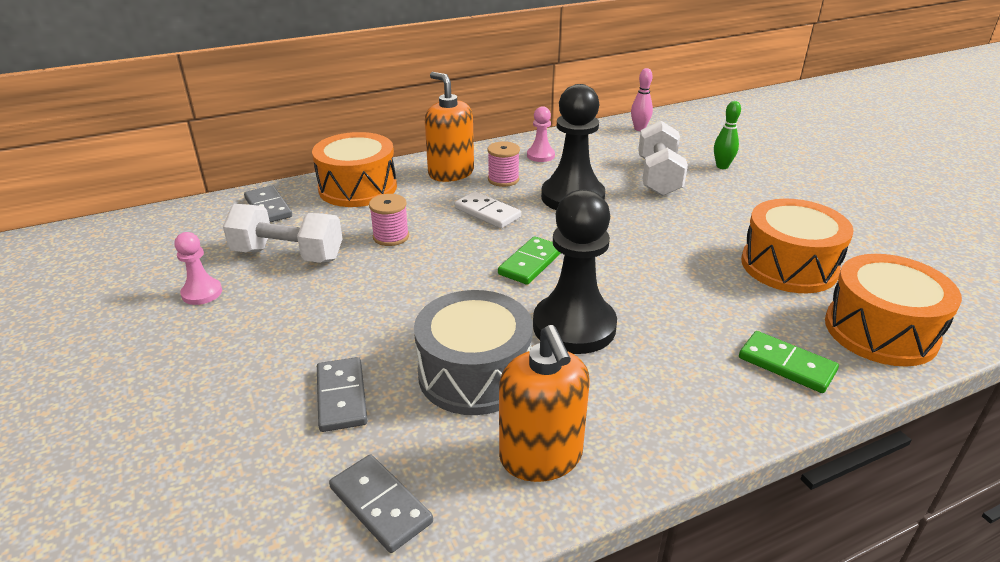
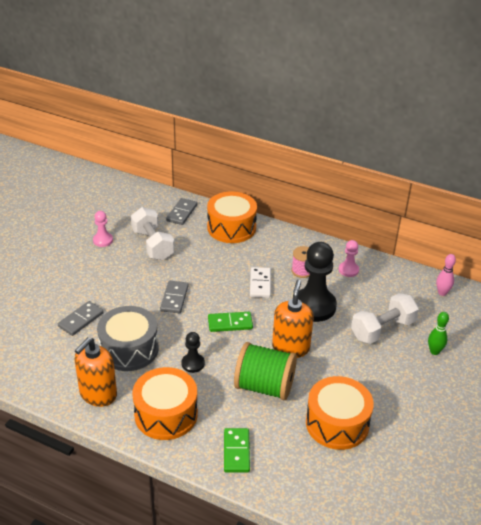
camera: 50 degrees right, 5 degrees up
(380, 505) = (38, 364): grey domino -> grey domino (174, 298)
(391, 236) = (201, 265): pink spool -> none
(451, 173) = (285, 249): orange soap dispenser -> orange soap dispenser (290, 347)
(574, 326) = (193, 363): black pawn -> black pawn, size x0.49
(677, 288) = (264, 386): none -> green spool
(880, 331) = (306, 482): orange drum -> orange drum (166, 414)

